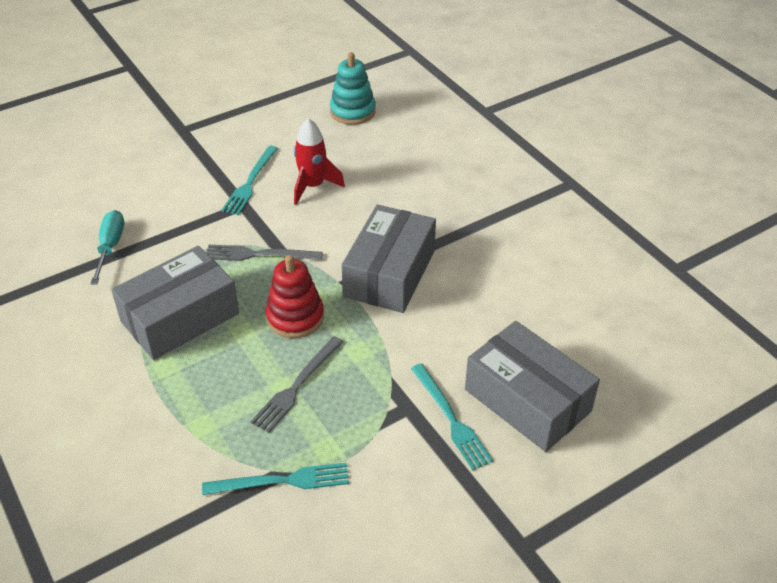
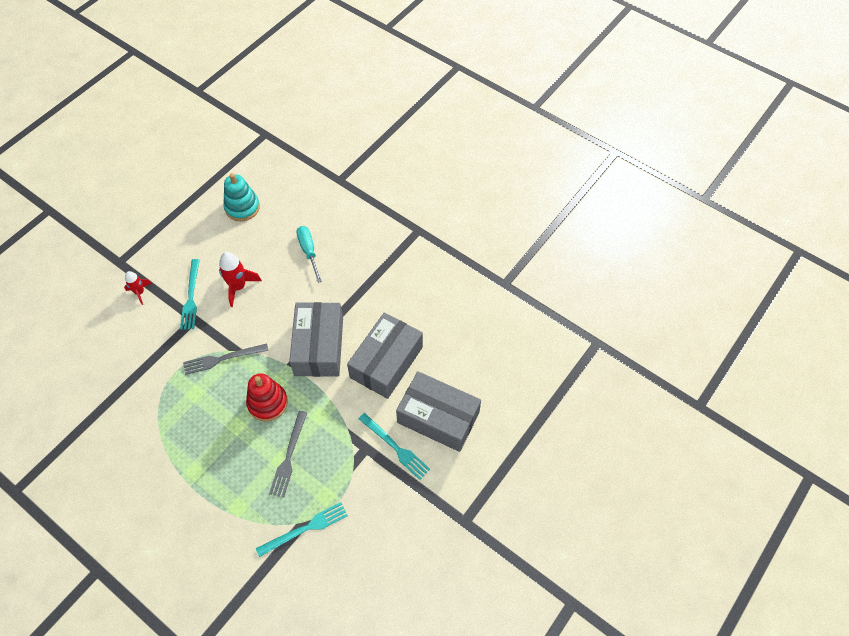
camera: 20 degrees left, 15 degrees up
(110, 246) = (111, 386): turquoise screwdriver -> turquoise screwdriver (309, 251)
(180, 317) = (188, 429): grey box -> grey box (386, 362)
(191, 164) = (140, 292): none -> red rocket

